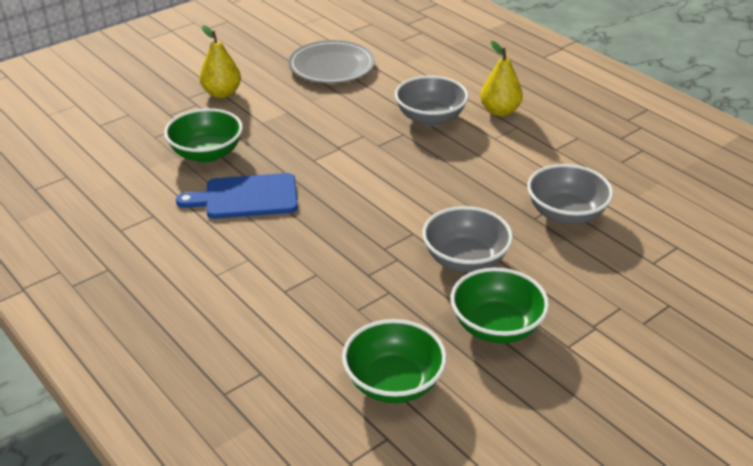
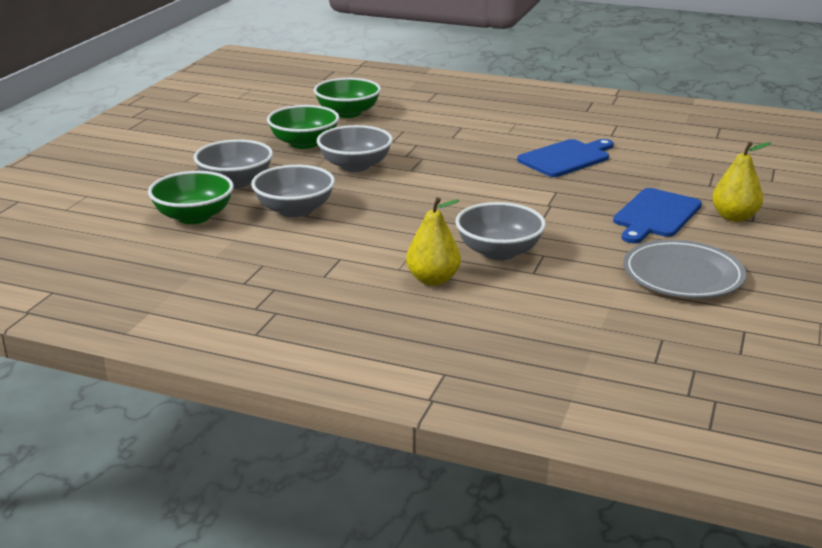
camera: 150 degrees right, 10 degrees down
(206, 154) = (648, 173): green bowl -> green bowl (194, 217)
(273, 112) = (655, 215): none -> blue cutting board
(610, 277) = (235, 182): none -> grey bowl

